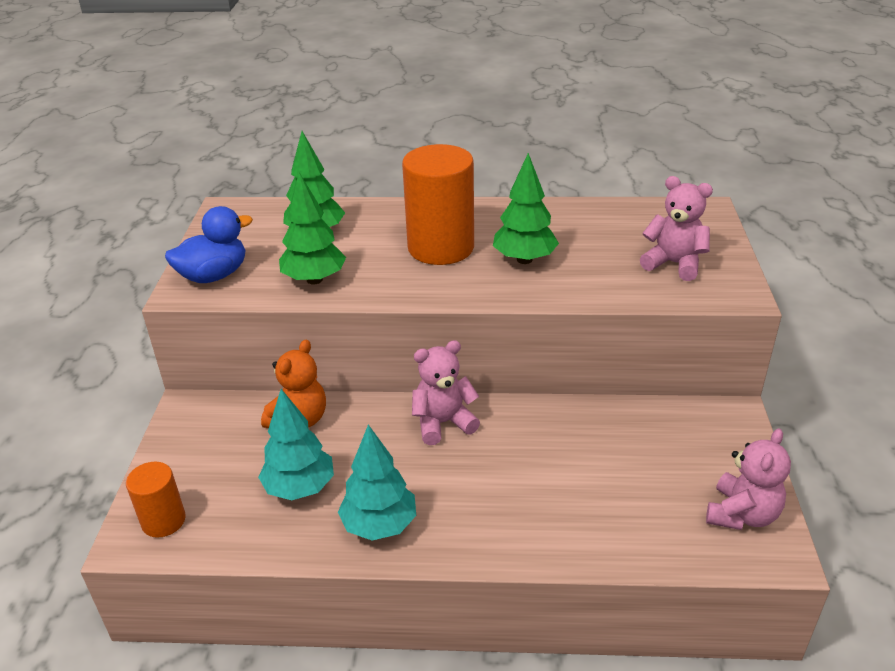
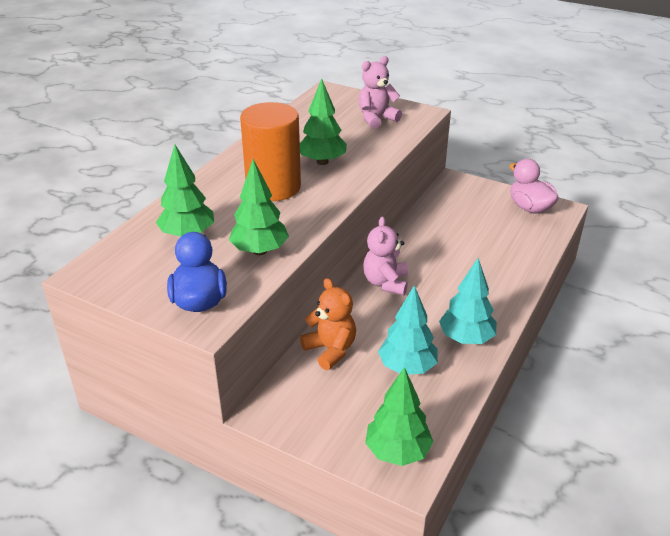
camera: 65 degrees left, 0 degrees up
(163, 521) = (397, 452): orange cylinder -> green tree
(742, 514) = (529, 208): pink teddy bear -> pink duck

